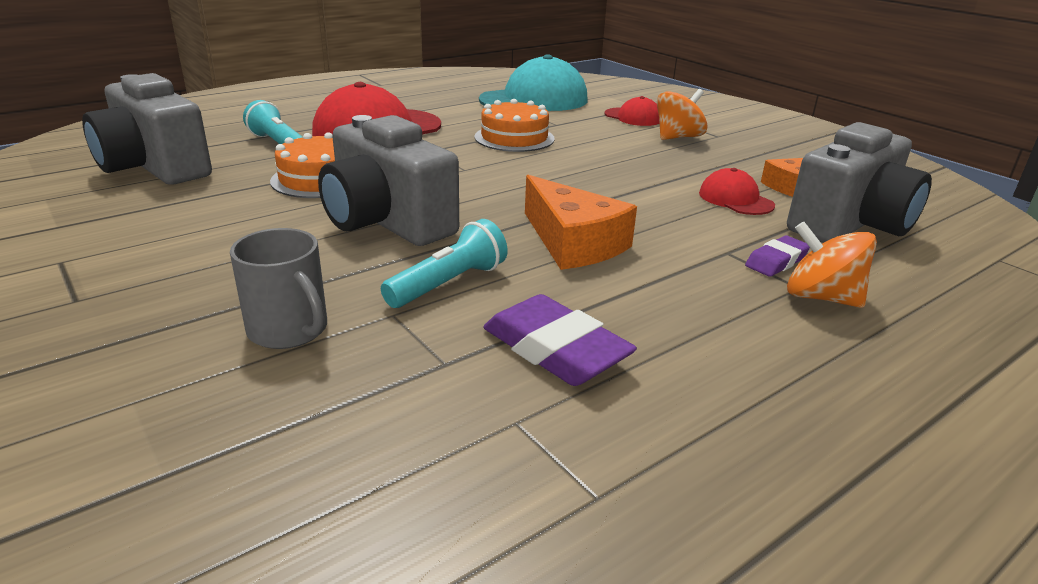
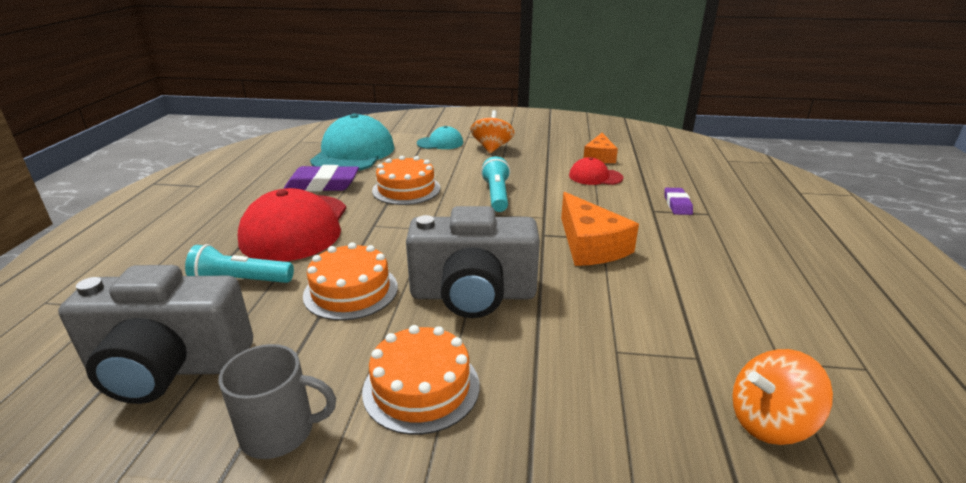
camera: 45 degrees left, 0 degrees up
(226, 248) = (421, 387): none -> orange cake
(289, 330) = (597, 406): grey mug -> grey mug (280, 431)
(449, 284) = (597, 311): turquoise flashlight -> turquoise flashlight (497, 195)
(555, 350) = (714, 312): purple eraser -> purple eraser (322, 185)
(573, 242) = (590, 245): orange cheese -> orange cheese turned 60 degrees clockwise
(633, 117) = (440, 143): red cap -> turquoise cap
(821, 297) = (724, 214): orange spinning top -> orange spinning top (769, 422)
(850, 224) = (659, 168): grey camera -> none

